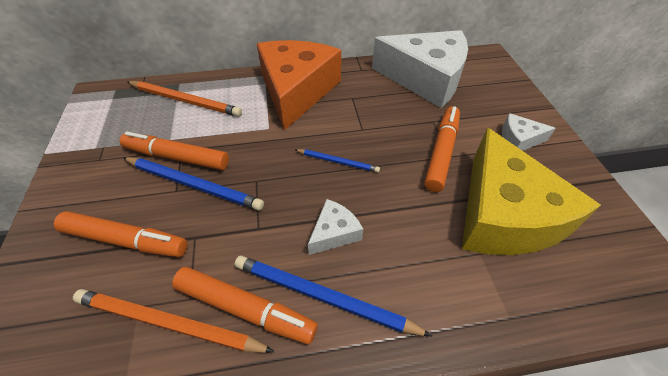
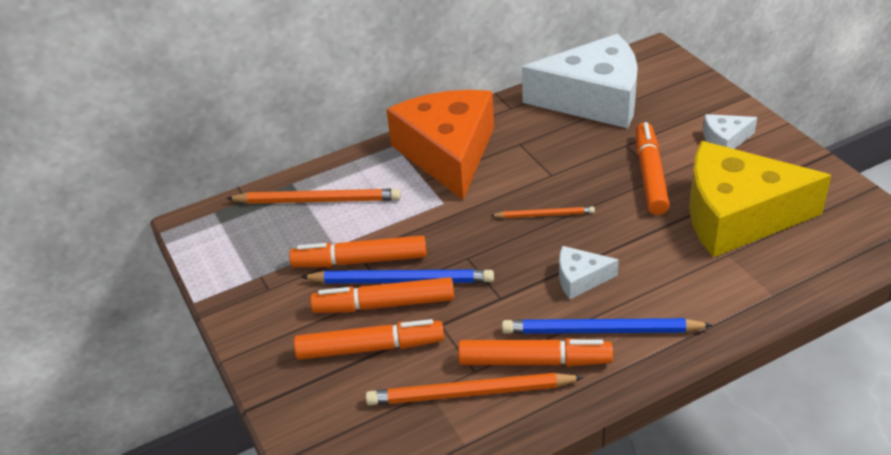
camera: 15 degrees left, 10 degrees down
(166, 202) = (384, 304): none -> orange marker
(334, 232) = (580, 279): white cheese -> white cheese turned 120 degrees counterclockwise
(338, 162) = (544, 215): blue pencil -> orange pencil
(504, 215) = (737, 216): yellow cheese -> yellow cheese turned 120 degrees clockwise

